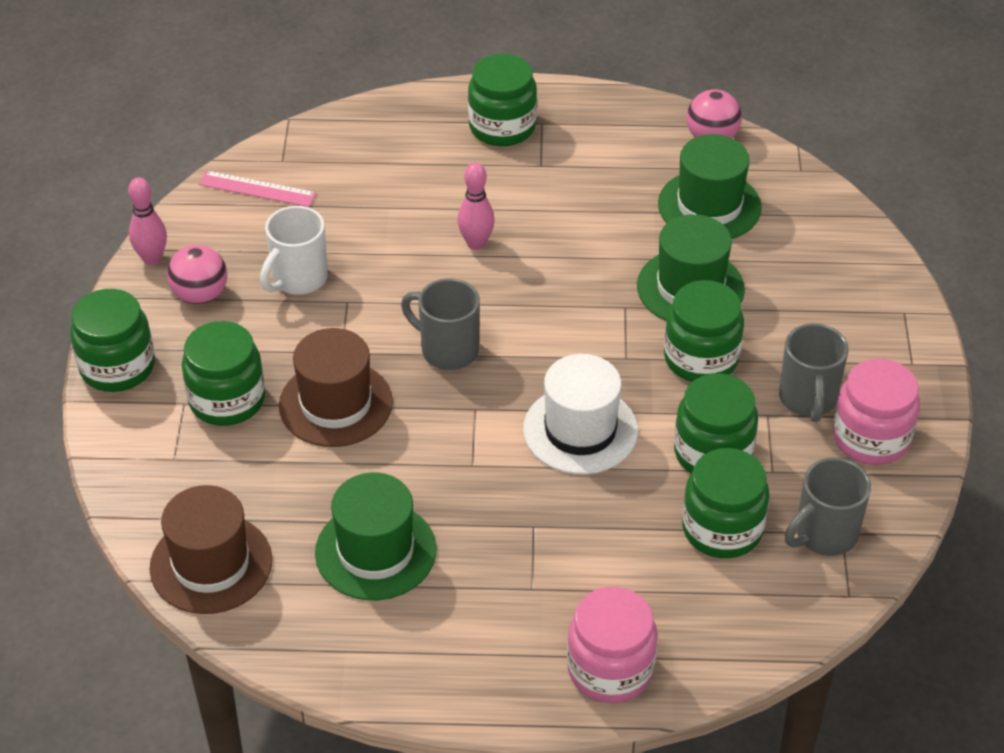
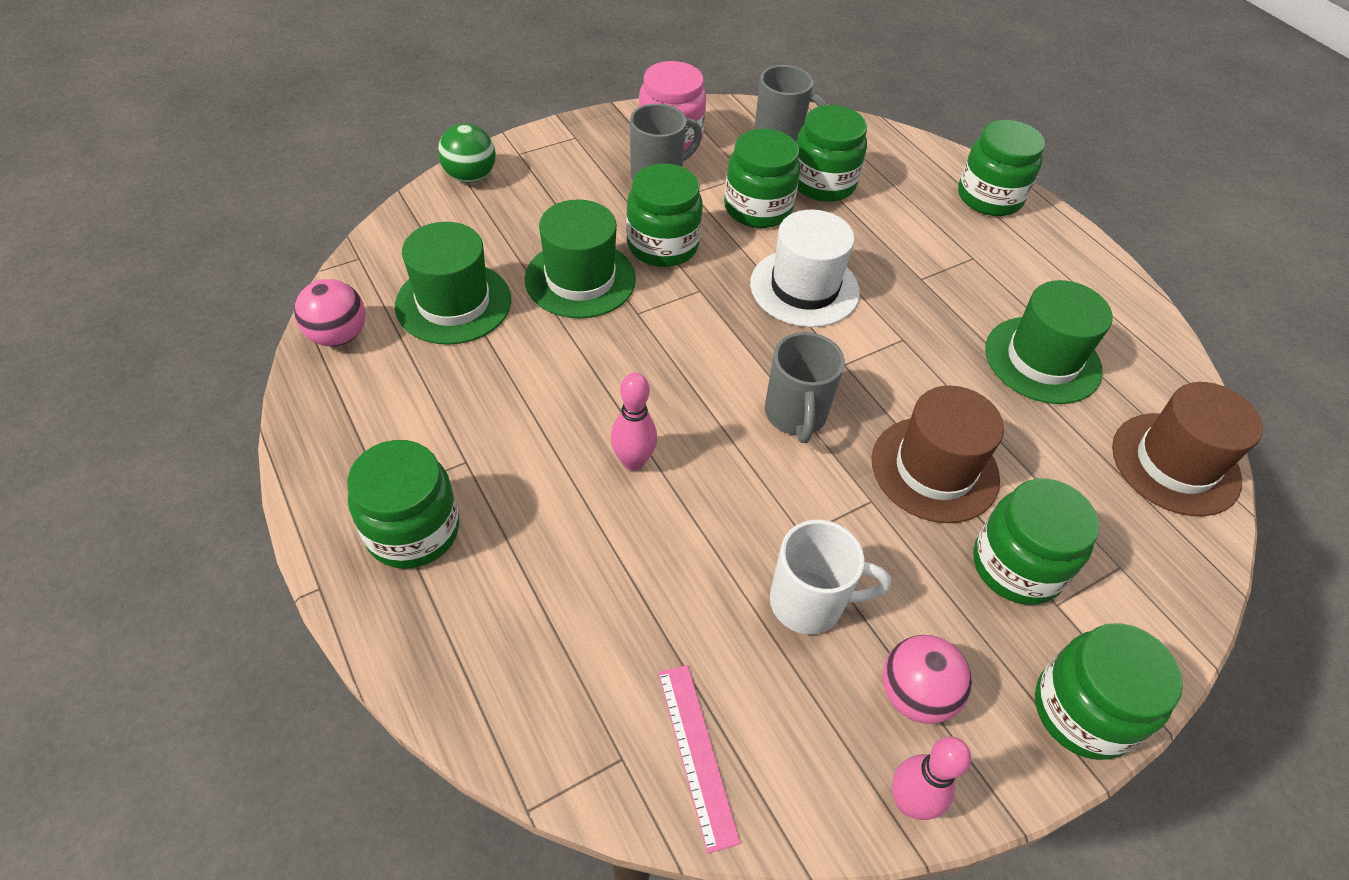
camera: 125 degrees left, 5 degrees up
(610, 669) = (989, 197): pink jar -> green jar
(882, 267) = (470, 176): none -> green ball

